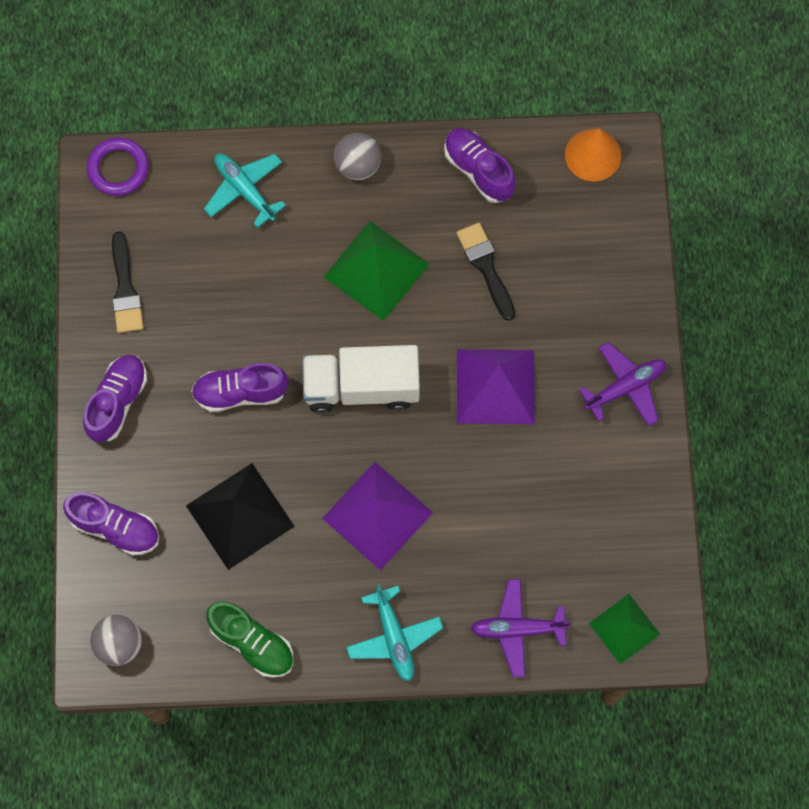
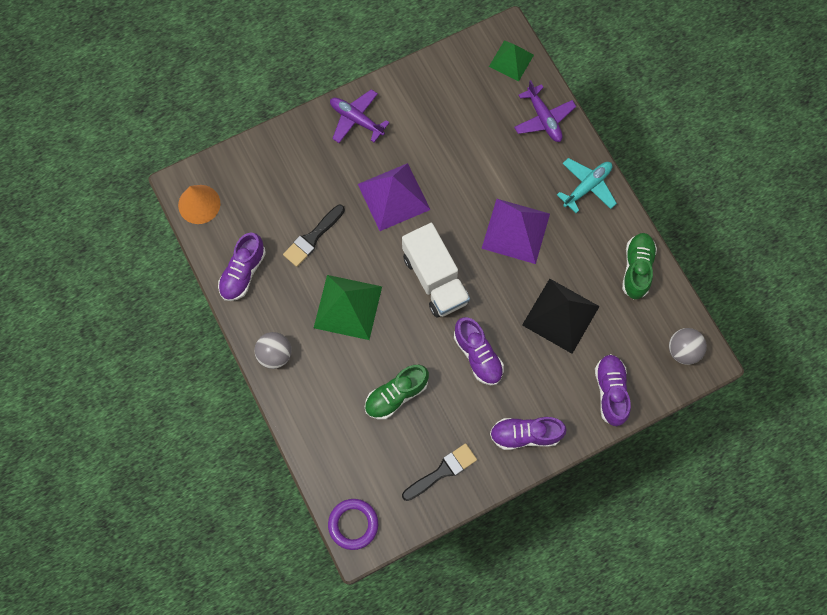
camera: 115 degrees left, 0 degrees up
(240, 278) = (396, 395): none -> green shoe
(245, 190) = (329, 424): turquoise plane -> none

